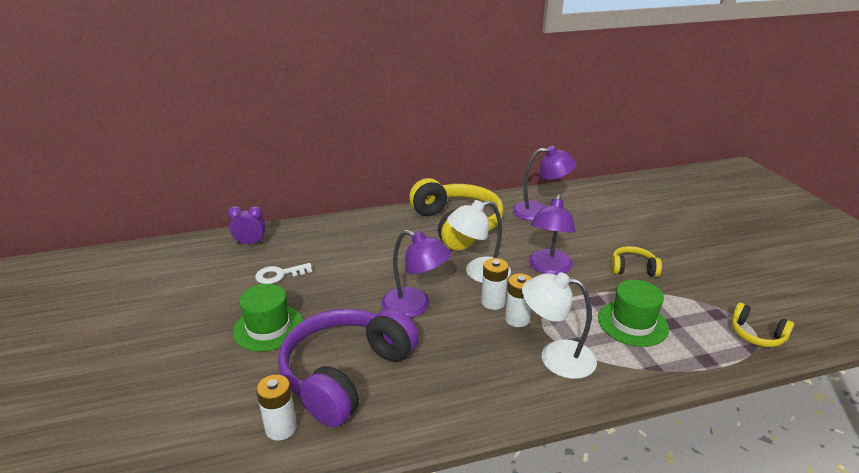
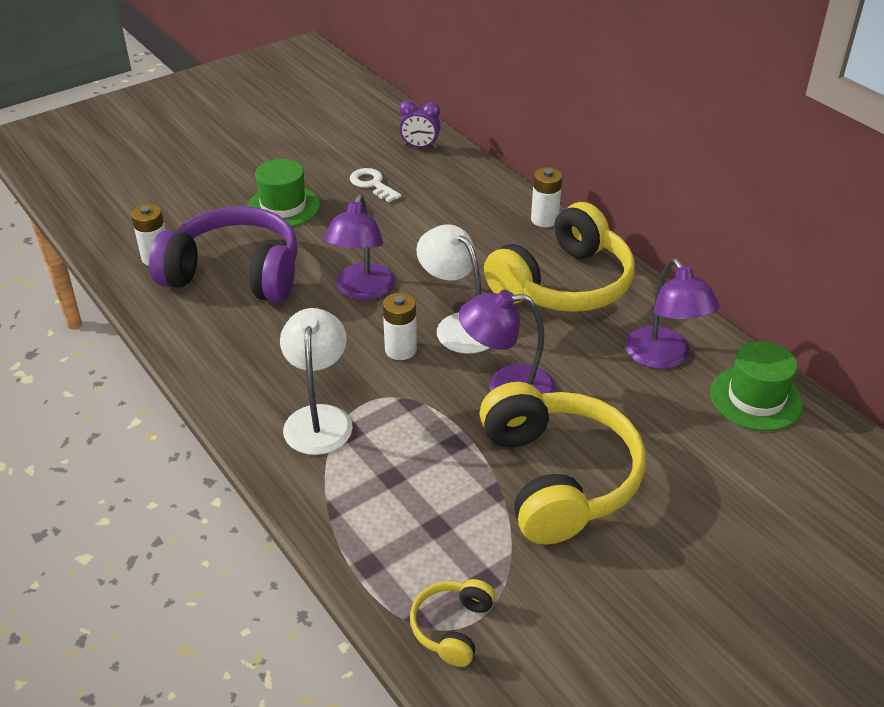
camera: 70 degrees right, 10 degrees up
(250, 243) = (420, 147): purple clock -> purple clock turned 120 degrees clockwise
(517, 319) = (376, 375): white battery -> white battery (544, 219)
(632, 323) = (417, 484): green hat -> green hat (756, 398)
(633, 268) = (558, 477): yellow headphones -> yellow headphones, size x2.22

